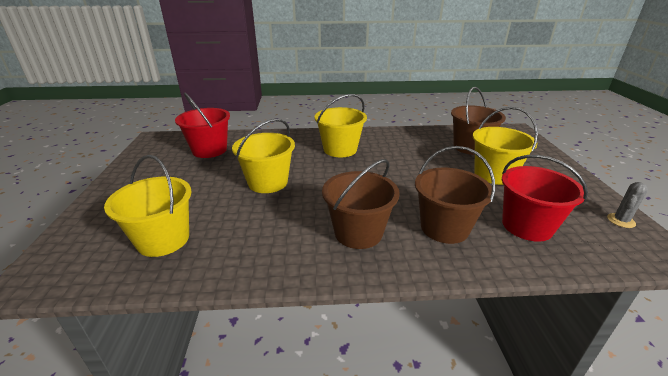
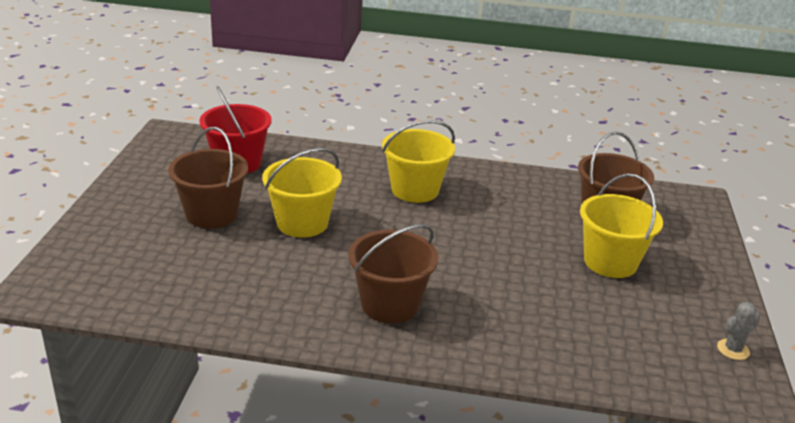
camera: 10 degrees right, 0 degrees up
(163, 239) = (167, 273): yellow bucket -> none
(444, 228) = (497, 317): brown bucket -> brown bucket (211, 214)
(527, 226) = (603, 334): red bucket -> none

